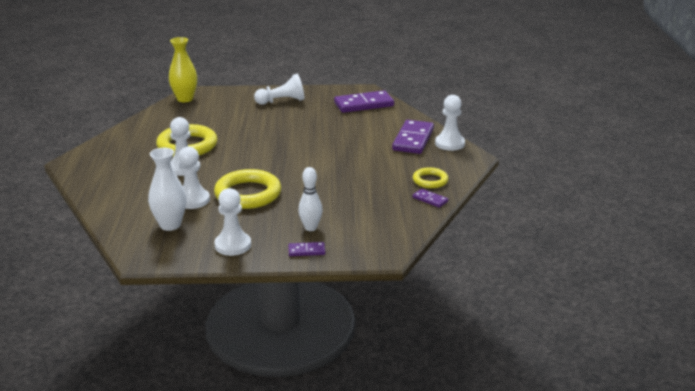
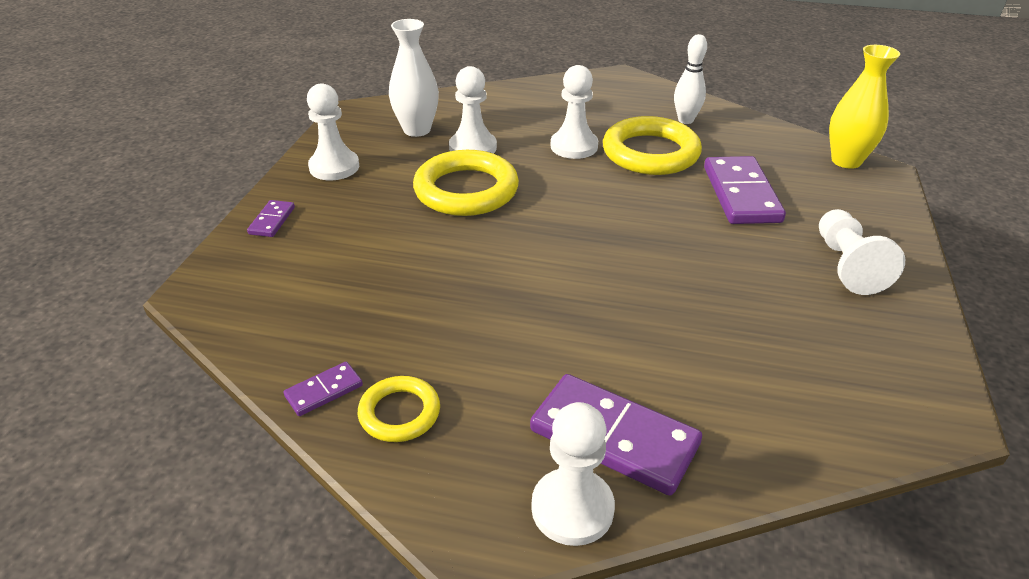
camera: 105 degrees right, 10 degrees up
(310, 228) = (329, 232): white bowling pin -> white bowling pin (685, 120)
(363, 104) = (840, 391): purple domino -> purple domino (741, 194)

